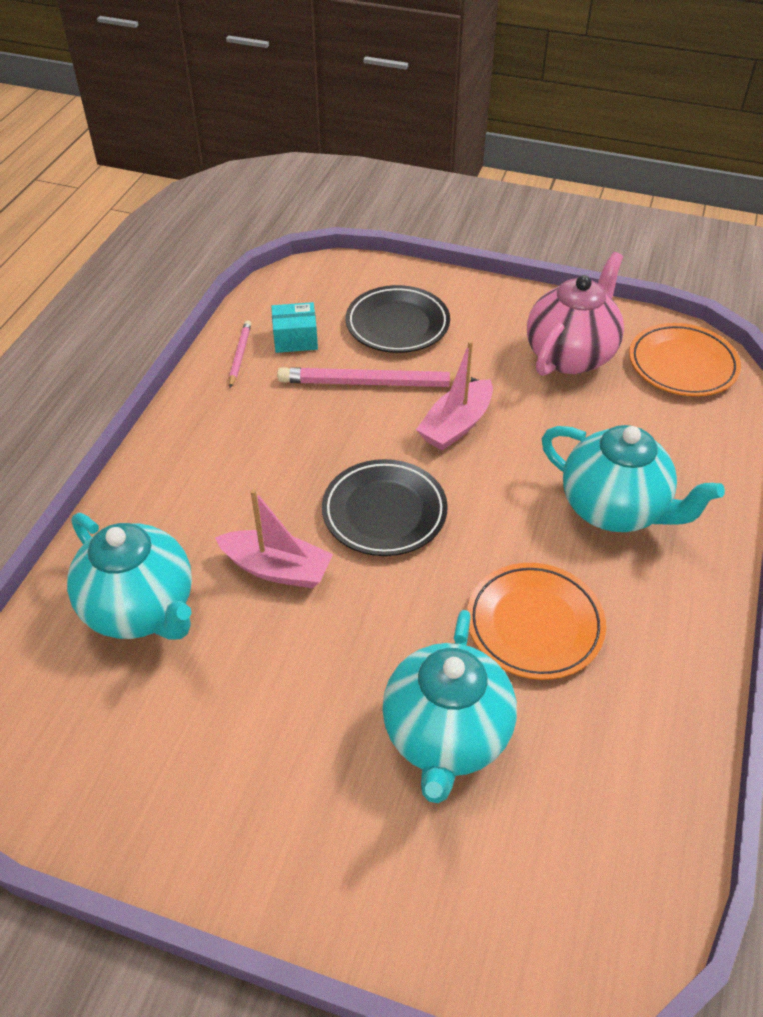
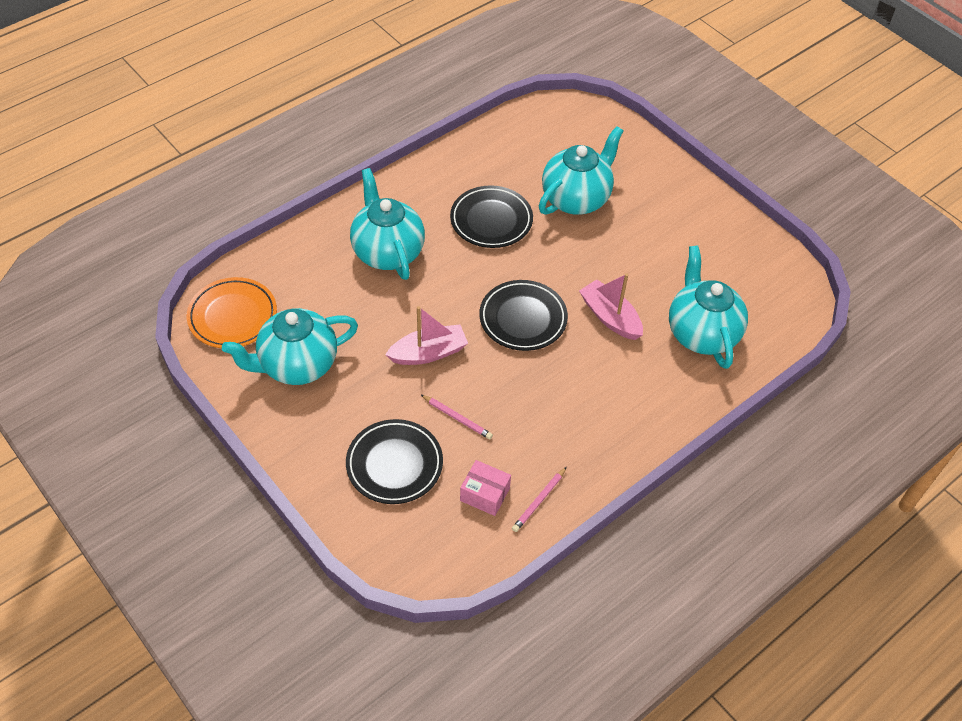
camera: 150 degrees left, 5 degrees up
(295, 339) = (485, 494): turquoise box -> pink box
(372, 383) = (457, 418): pink pencil -> pink pencil, size x0.51
(534, 624) = (491, 220): orange plate -> black plate
(570, 355) = (297, 365): pink teapot -> turquoise teapot

